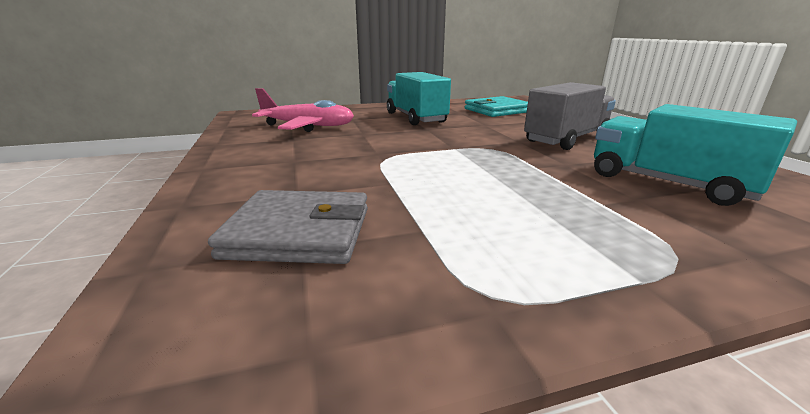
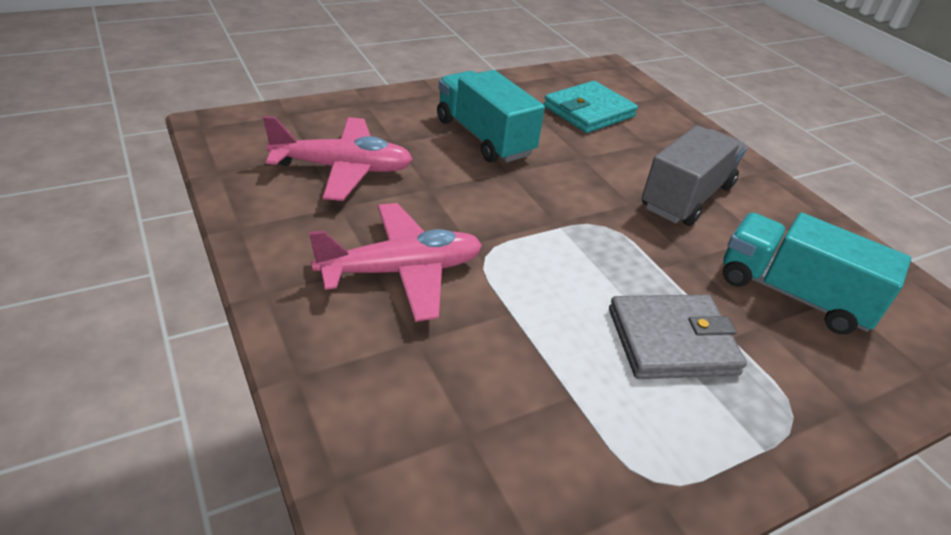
camera: 15 degrees left, 15 degrees up
(299, 232) = (455, 412): grey wallet -> grey wallet (672, 341)
(314, 163) = (401, 271): none -> pink plane

